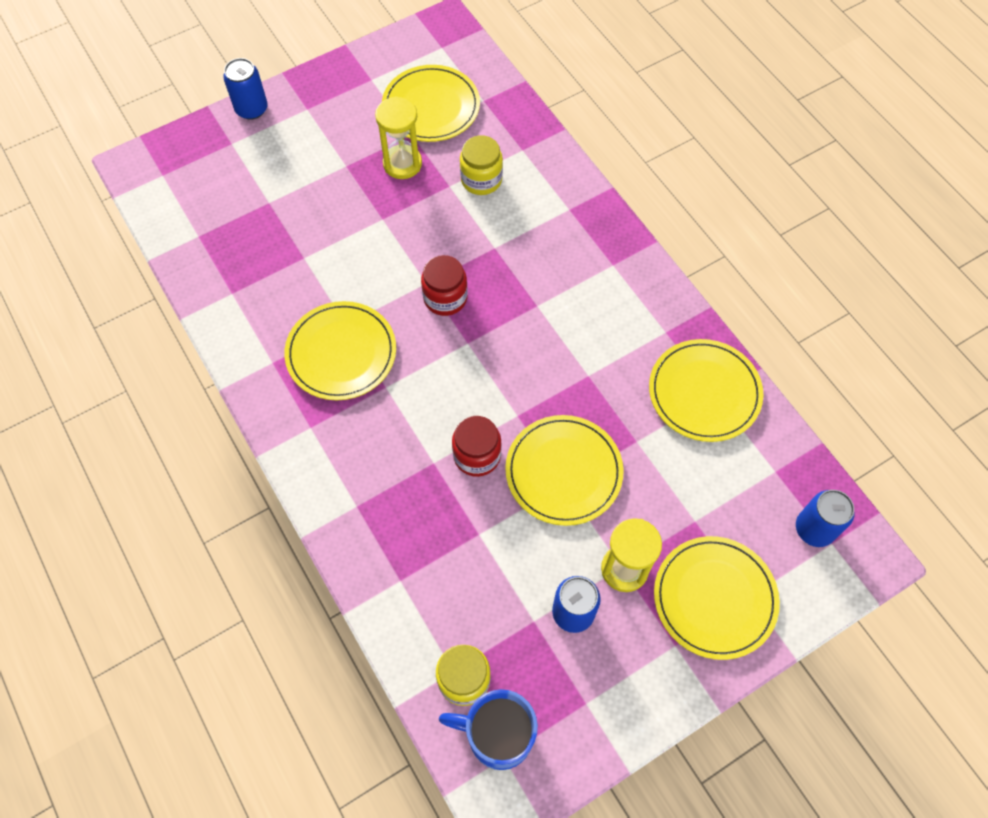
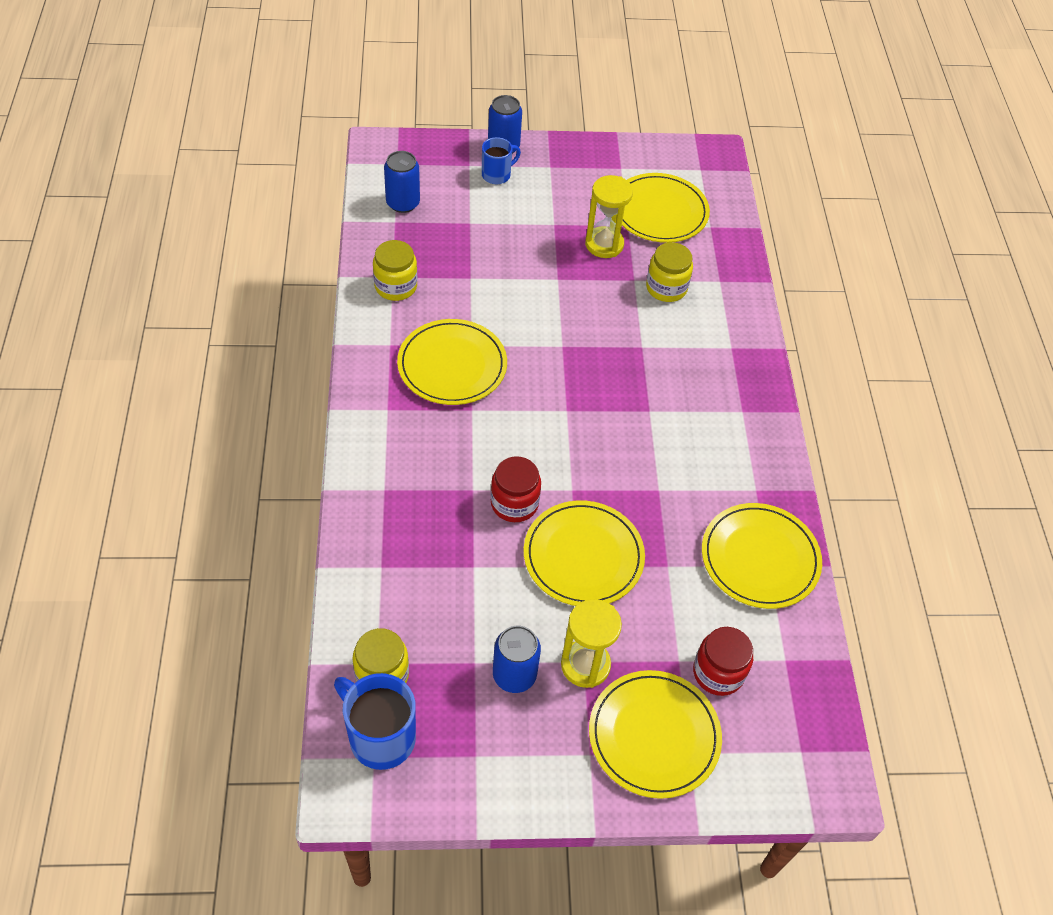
camera: 25 degrees right, 10 degrees down
(240, 301) = (395, 286): none -> yellow jar
(263, 141) = (497, 175): none -> blue mug
(445, 298) = (571, 366): red jar -> red jar (718, 672)
(814, 529) = (791, 729): blue can -> blue can (403, 203)

